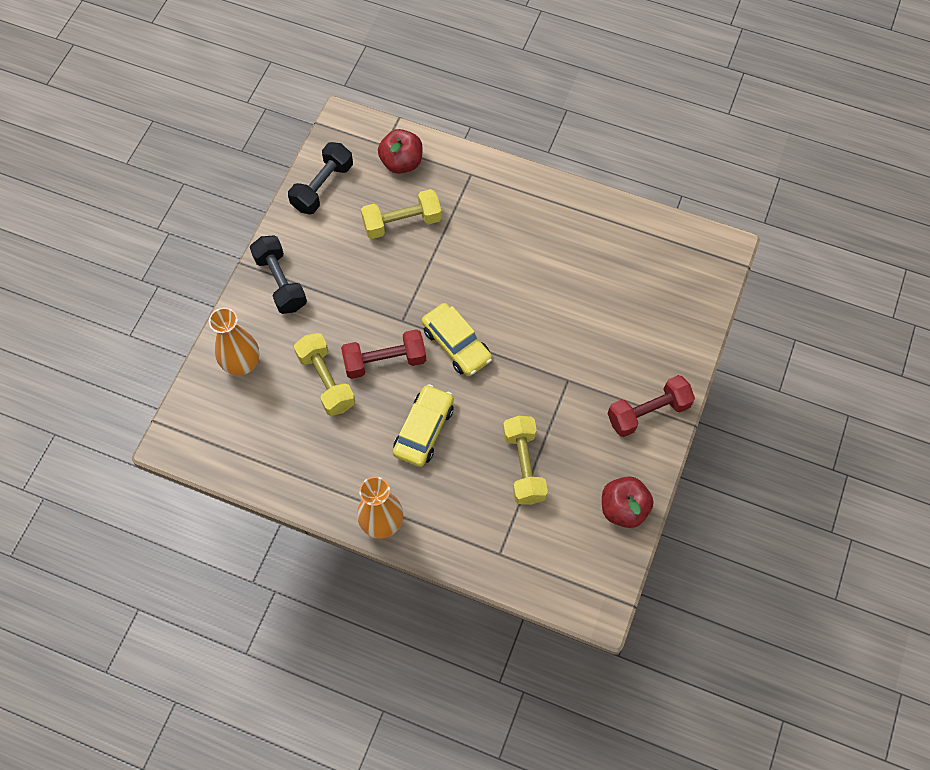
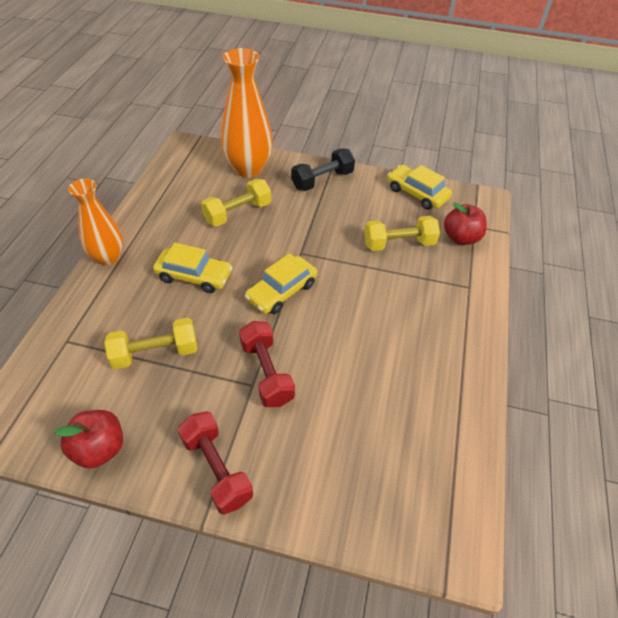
camera: 80 degrees right, 15 degrees down
(242, 364) = (248, 169): orange vase -> orange vase, size x1.51
(322, 187) = (417, 193): black dumbbell -> yellow car
(385, 361) = (259, 245): red dumbbell -> red dumbbell (266, 372)
(402, 222) = (399, 244): yellow dumbbell -> yellow dumbbell turned 75 degrees counterclockwise

